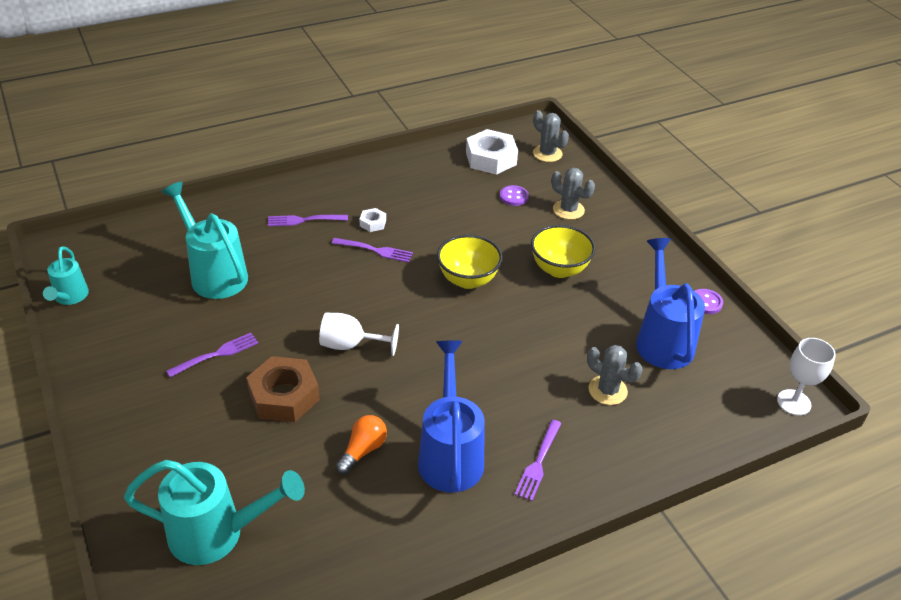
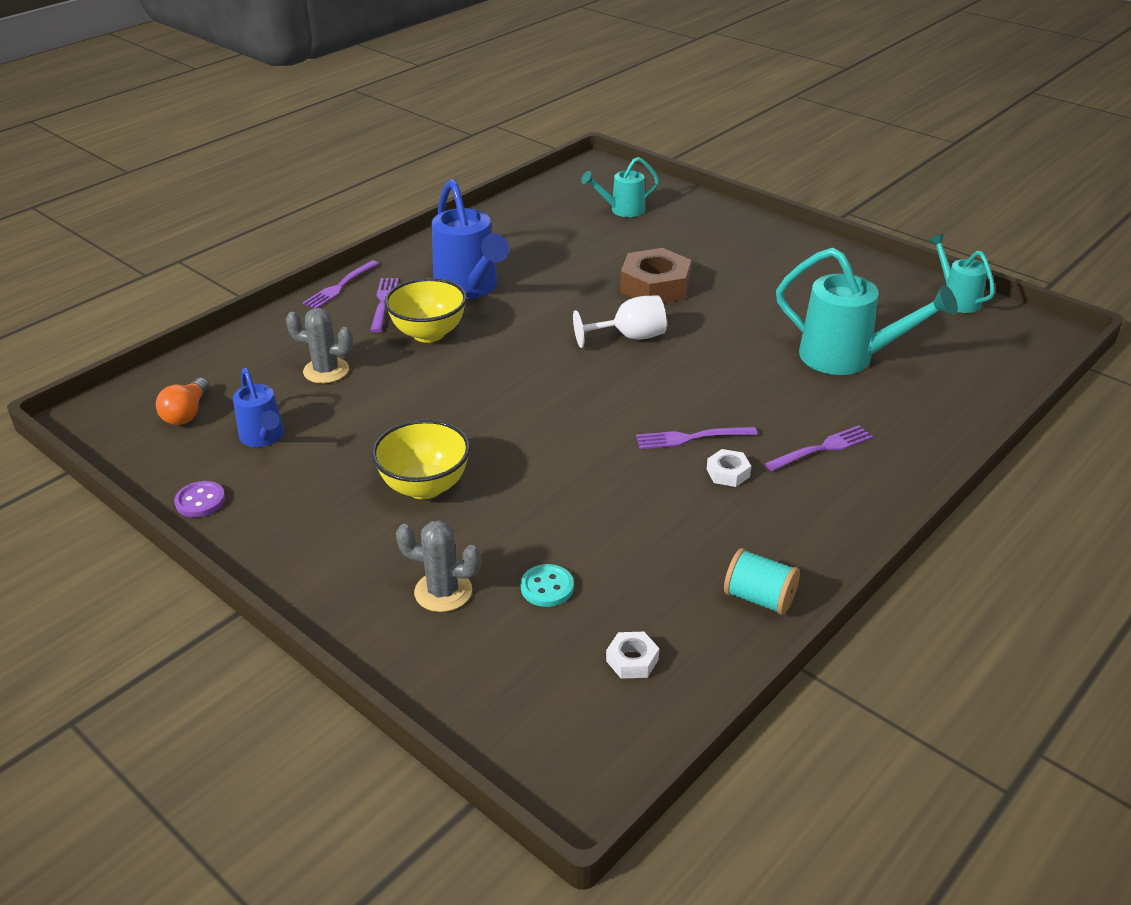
camera: 160 degrees right, 5 degrees down
(216, 354) = (753, 297): purple fork -> purple fork (340, 286)
(216, 534) = (622, 210): turquoise watering can -> turquoise watering can, size x0.58
(363, 450) = (550, 272): orange light bulb -> orange light bulb (187, 413)
(413, 163) = (759, 598): none -> turquoise spool
(468, 280) = (544, 437): yellow bowl -> yellow bowl (429, 333)
(491, 158) = (632, 660): white nut -> white nut, size x0.47
(513, 197) = (547, 587): purple button -> turquoise button
(547, 153) = (529, 714): grey cactus -> none
(662, 340) = (263, 437): blue watering can -> blue watering can, size x0.58
(794, 402) = (99, 415): white goblet -> none

